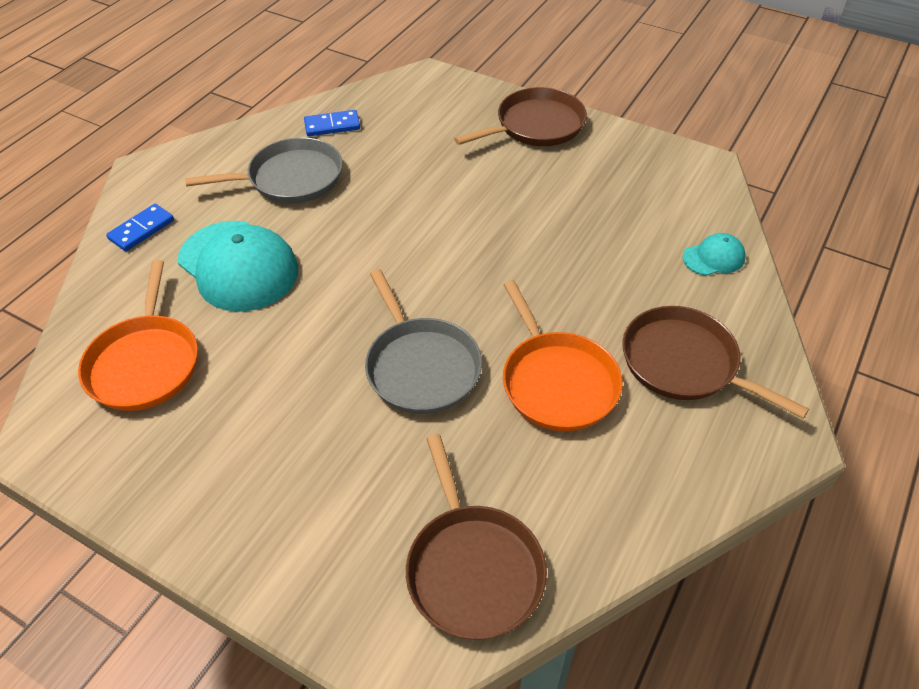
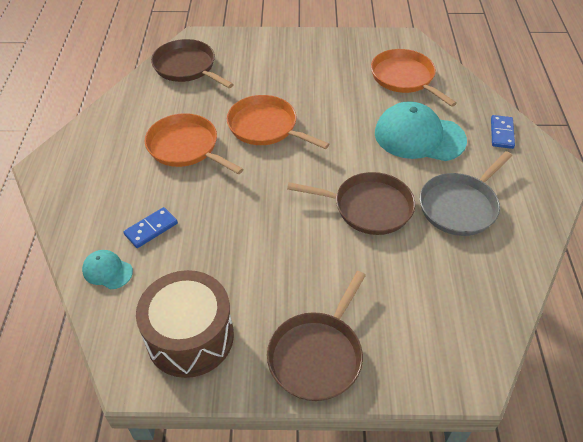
camera: 150 degrees right, 0 degrees up
(332, 125) = (487, 269): blue domino -> blue domino (151, 229)
(421, 366) = (266, 127): grey pan -> orange pan
(643, 173) = (190, 337): none -> brown drum
(685, 363) = (112, 184): brown pan -> brown pan (368, 207)
(714, 257) = (107, 271): turquoise cap -> turquoise cap turned 75 degrees clockwise

